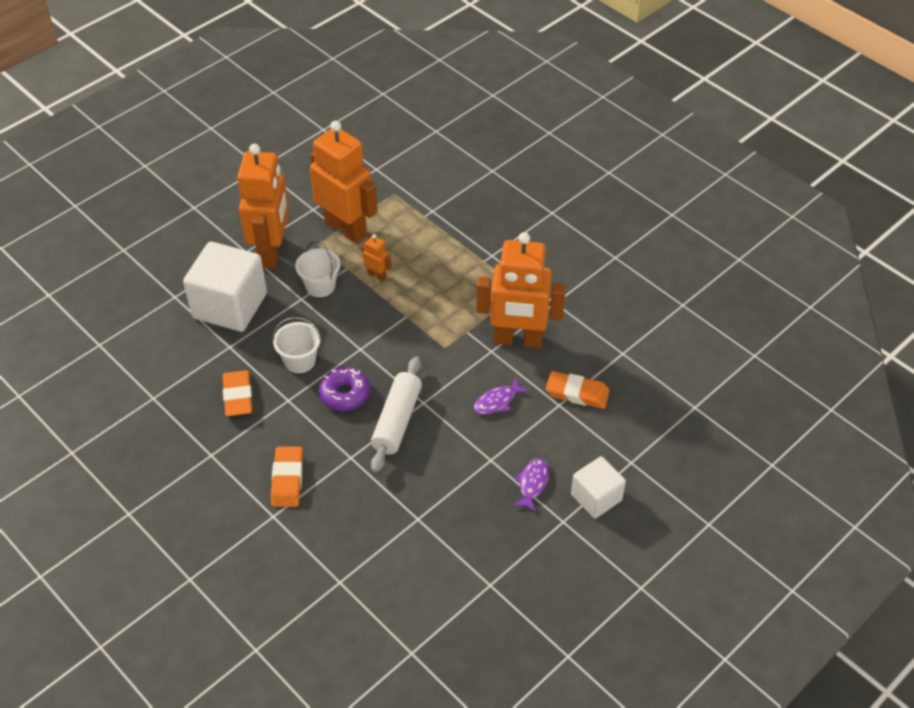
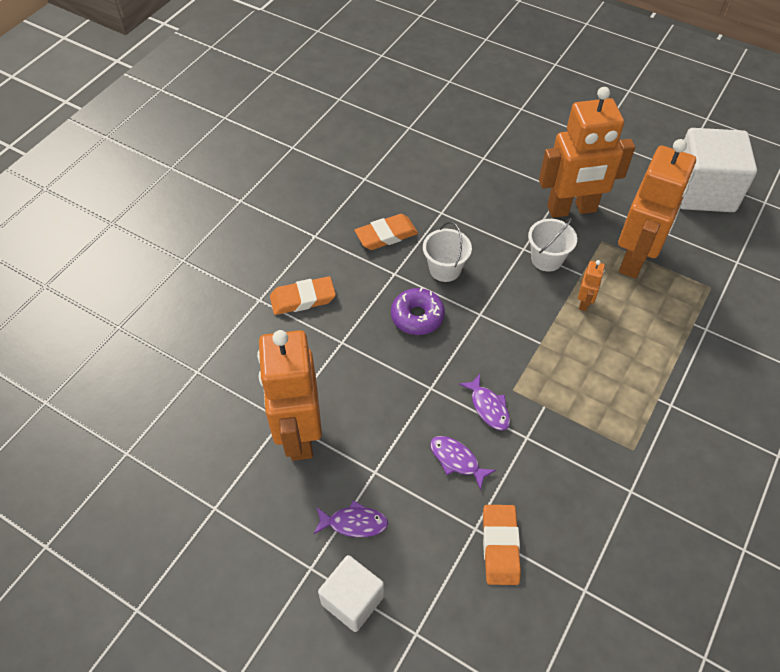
camera: 75 degrees right, 5 degrees up
(230, 306) = (490, 198): white cube -> white cube (702, 191)
(397, 421) = (399, 370): white rolling pin -> none
(455, 368) = (488, 407): none -> purple fish
(518, 340) = (554, 462): orange robot -> orange robot (299, 434)

